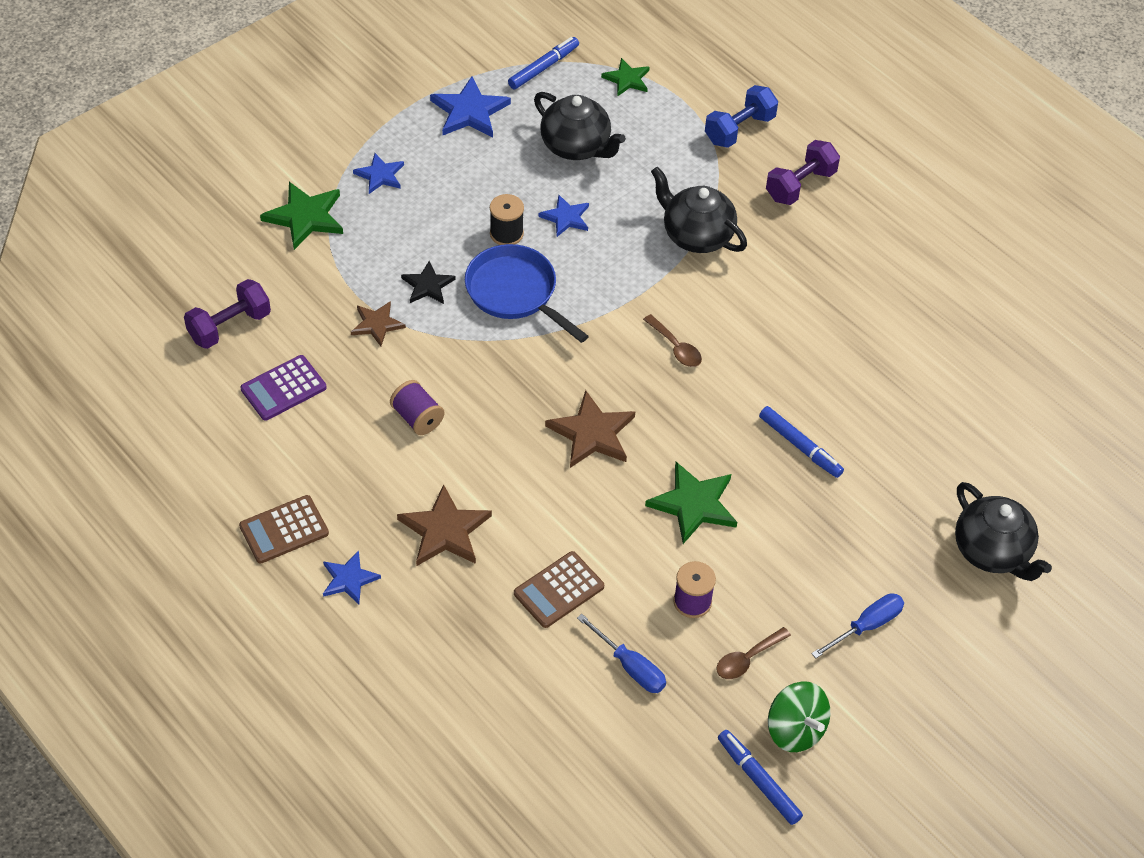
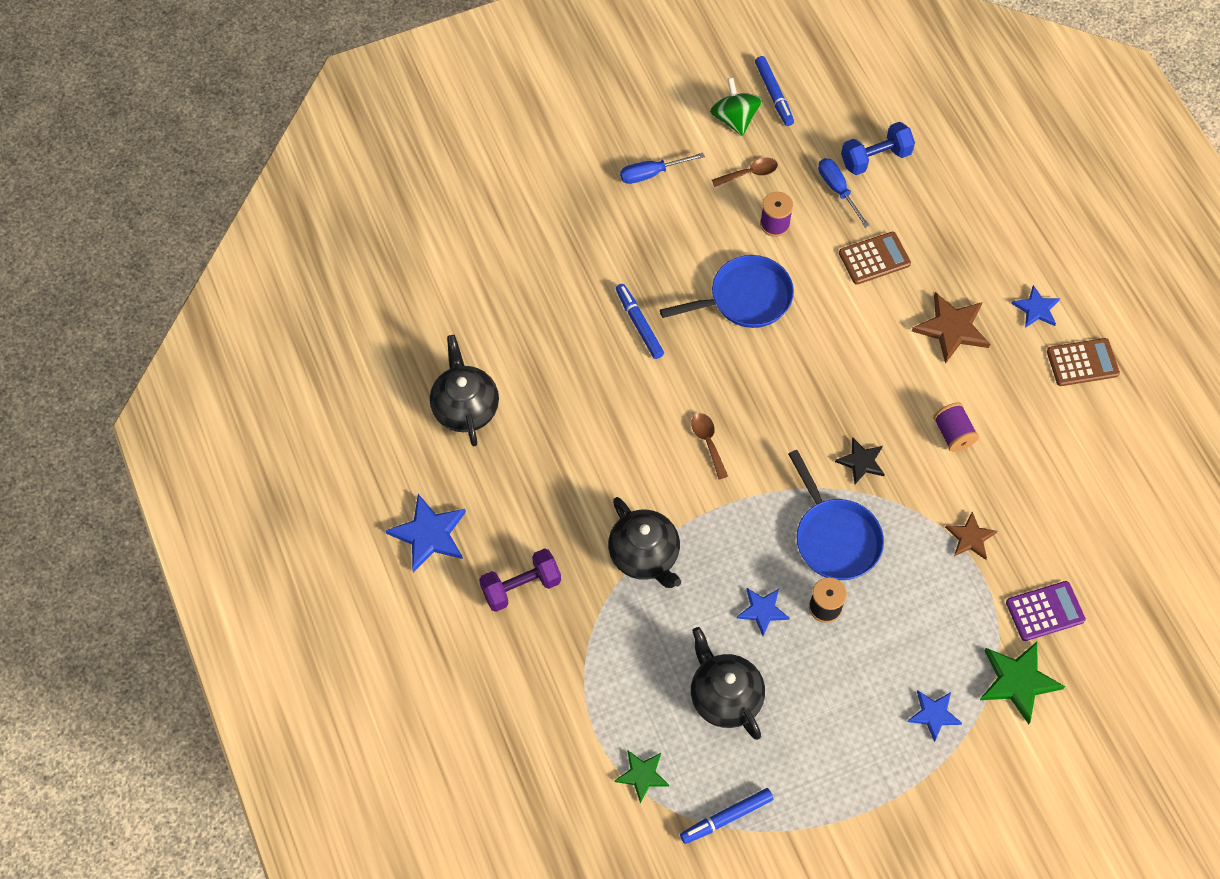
camera: 160 degrees left, 10 degrees up
(229, 326) = (1106, 572): purple dumbbell -> none
(283, 388) = (1065, 493): purple calculator -> purple calculator (1045, 611)
(428, 285) = (914, 568): black star -> black star (861, 462)
(469, 111) = (822, 776): blue star -> blue star (429, 534)
(592, 433) = (808, 380): brown star -> none
(694, 504) = (745, 298): green star -> blue pan
(739, 129) = (551, 673): blue dumbbell -> blue dumbbell (875, 158)
(992, 552) = (529, 202): black teapot -> black teapot (465, 408)

